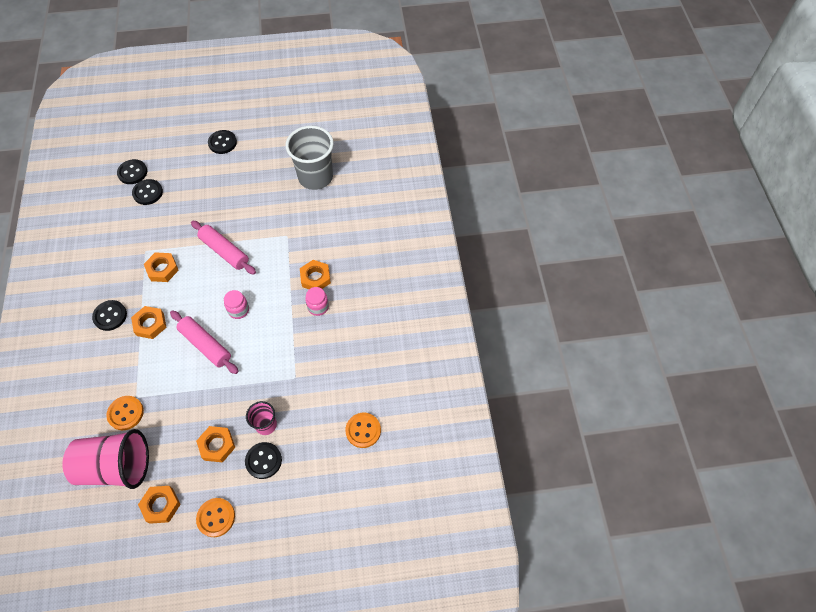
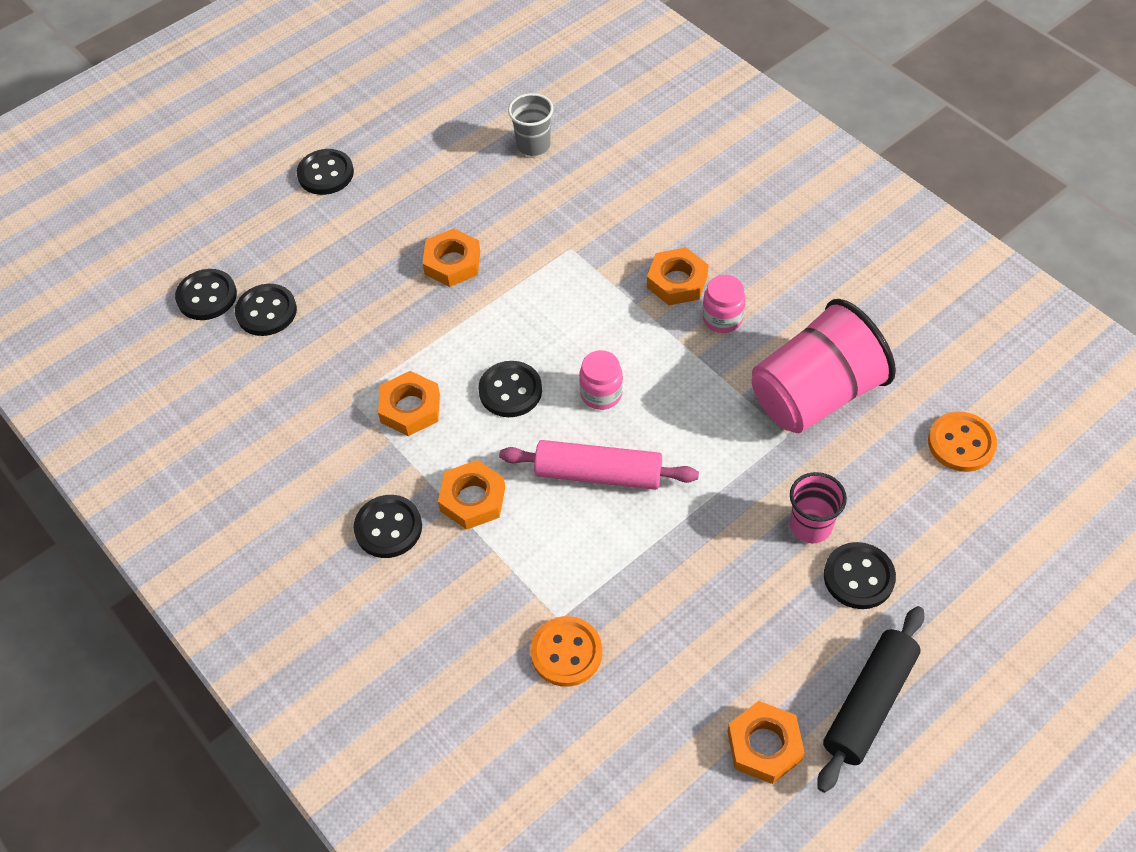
camera: 30 degrees left, 5 degrees down
(116, 467) = (632, 740): pink cup -> pink cup (815, 395)
(205, 286) = (510, 391): none -> black button
(216, 517) = (869, 703): orange button -> black rolling pin
(217, 445) = (764, 602): orange nut -> orange nut (452, 263)
(224, 251) = (491, 325): pink rolling pin -> none
(315, 177) = (533, 145): grey cup -> grey cup, size x0.51

